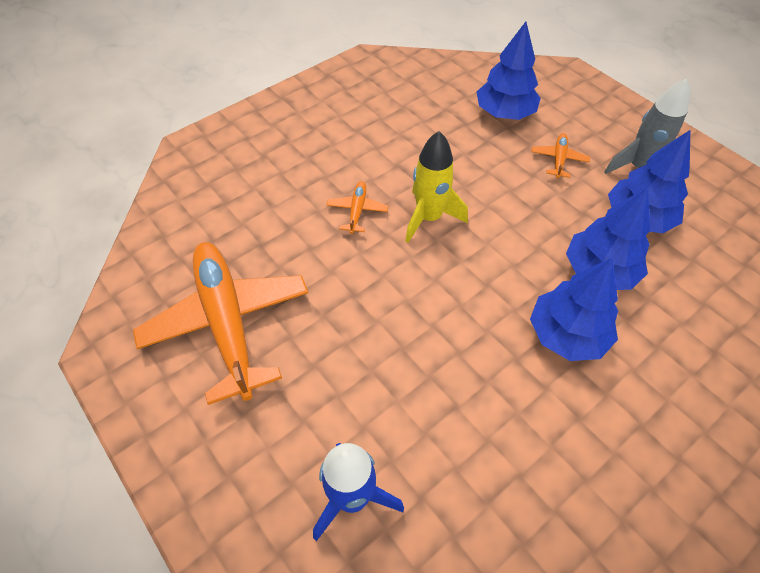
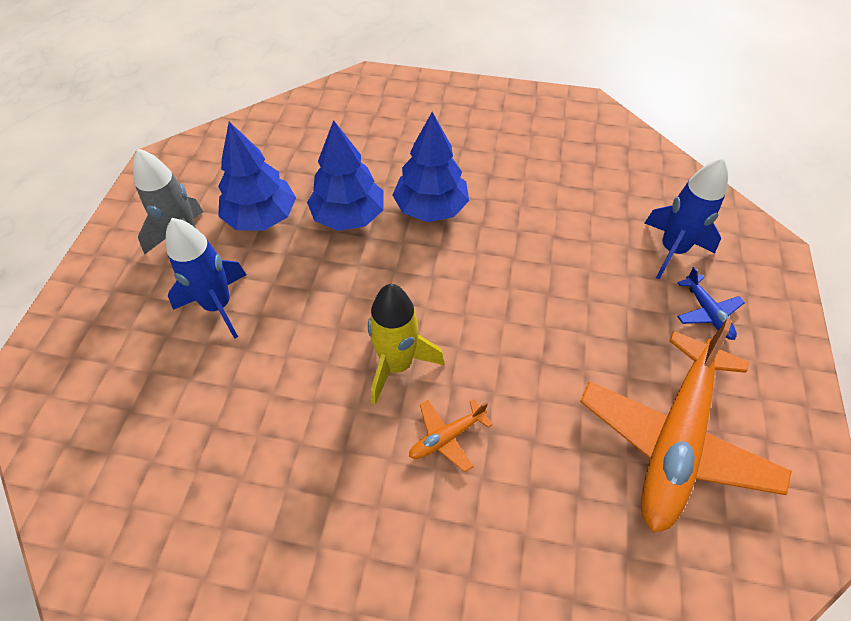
camera: 130 degrees left, 0 degrees up
(273, 452) = (707, 312): none -> blue plane
(504, 113) = (162, 398): blue tree -> none
(558, 159) = (218, 306): orange plane -> blue rocket

